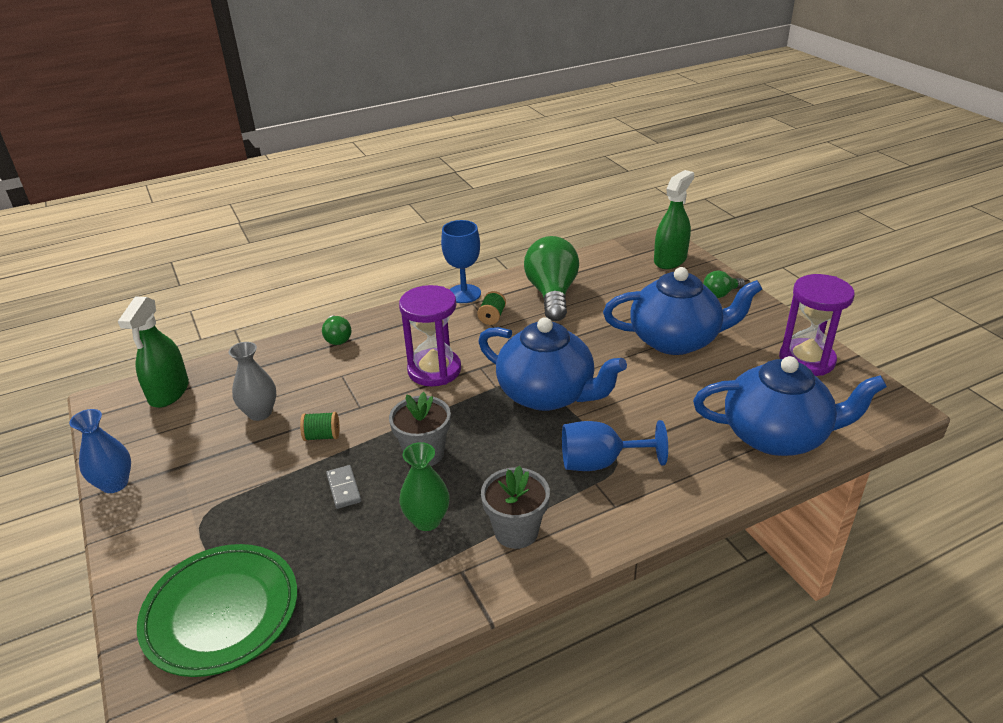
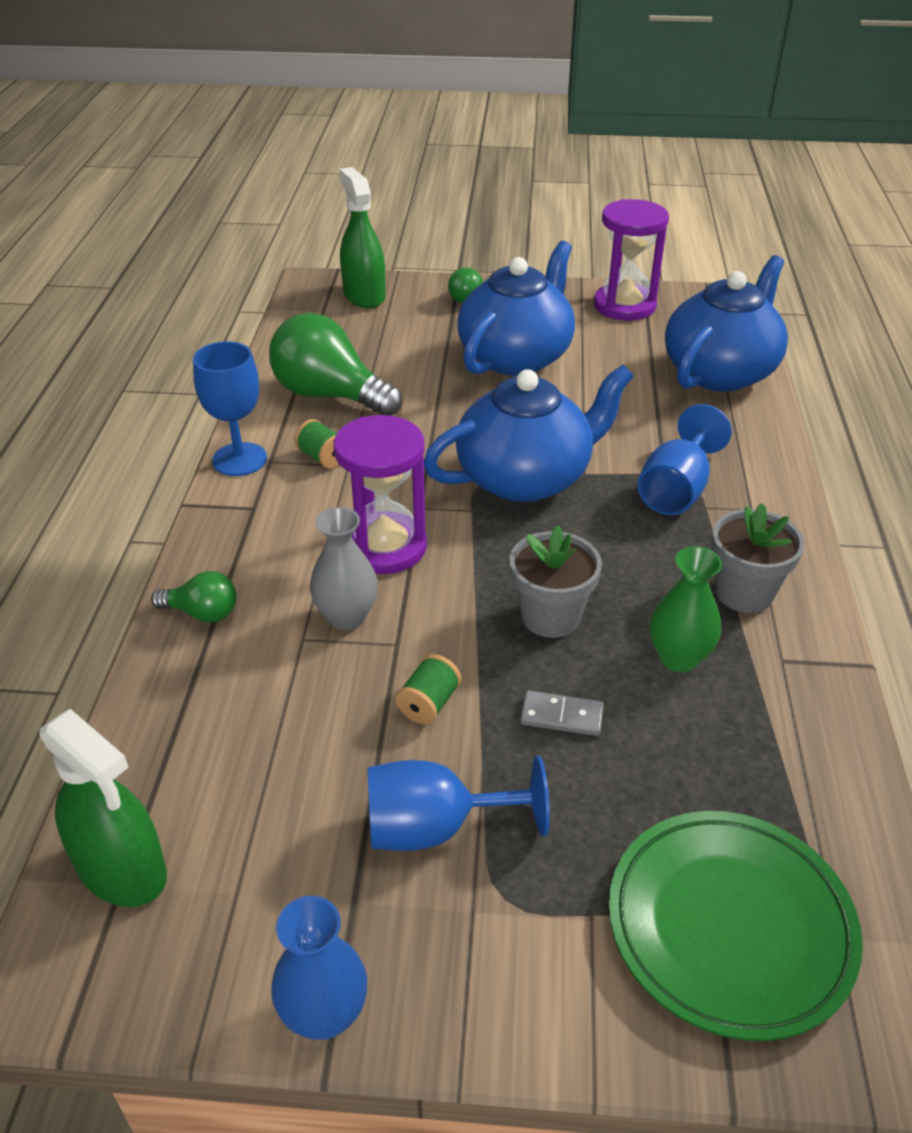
camera: 60 degrees left, 5 degrees up
(237, 473) = (435, 827): none -> blue goblet
(260, 413) = (305, 758): grey vase -> grey vase (347, 617)

